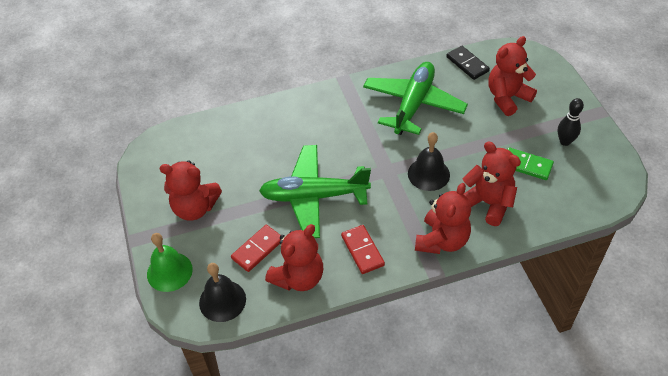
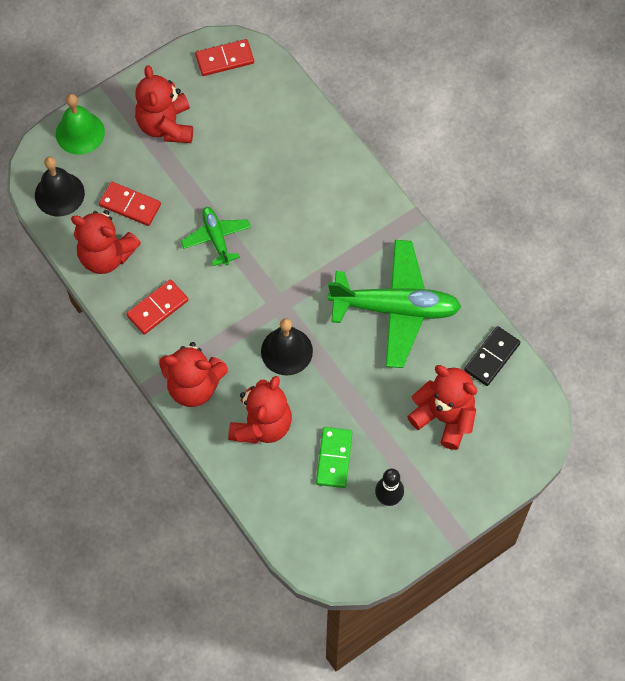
camera: 70 degrees right, 15 degrees up
(155, 156) = (224, 59): none -> red domino
(313, 196) = (216, 238): green plane -> green plane, size x0.52

